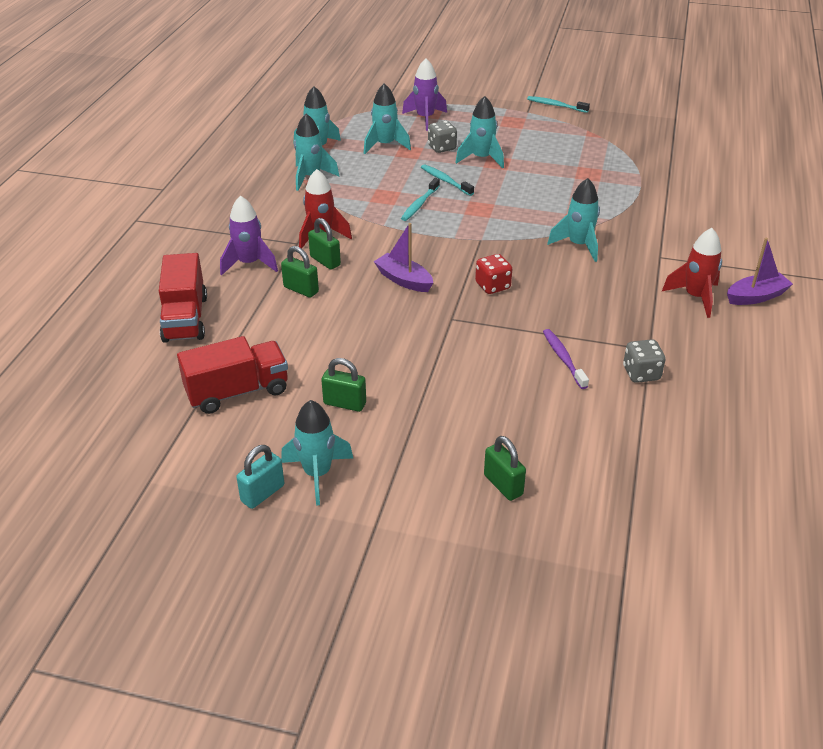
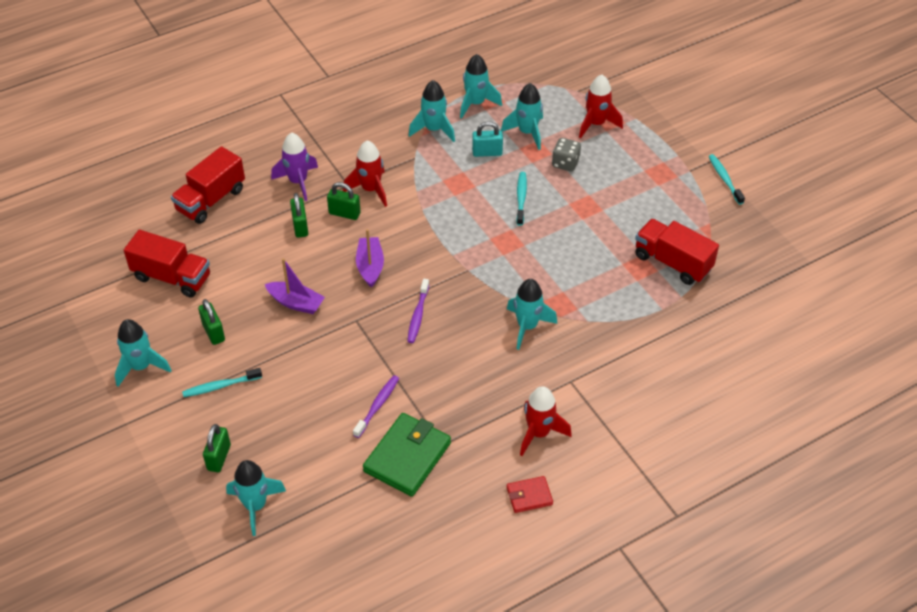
camera: 45 degrees right, 10 degrees up
(262, 493) = (102, 356): turquoise padlock -> turquoise padlock (487, 152)
(325, 261) = (344, 213): green padlock -> green padlock turned 75 degrees counterclockwise
(419, 204) = (472, 207): turquoise toothbrush -> turquoise toothbrush (220, 386)
(425, 118) = (596, 124): purple rocket -> red rocket
(481, 159) = (579, 195): turquoise rocket -> turquoise rocket (255, 506)
(492, 286) = (418, 315): red dice -> purple toothbrush
(603, 160) = (672, 262): none -> red truck
(641, 373) = (407, 457): grey dice -> green wallet
(756, 296) = (583, 468): purple boat -> purple boat (296, 303)
(756, 336) = (529, 496): none -> red wallet

